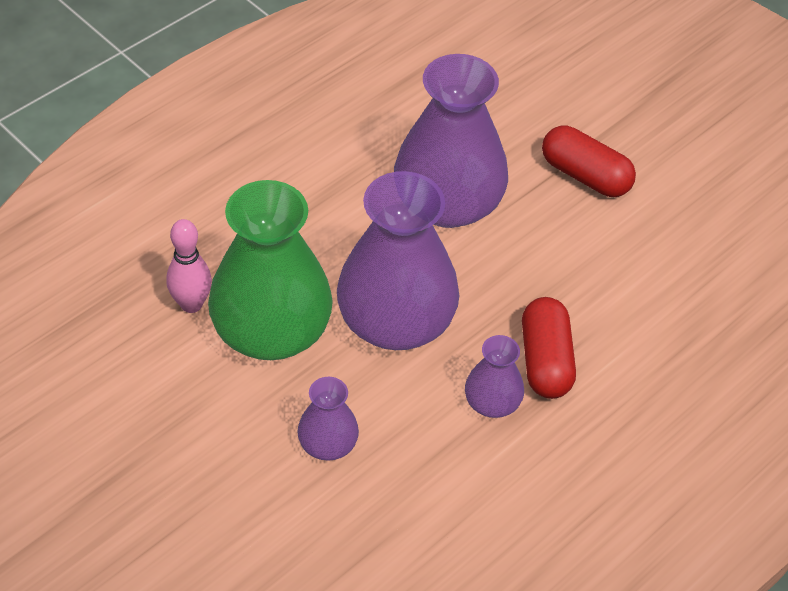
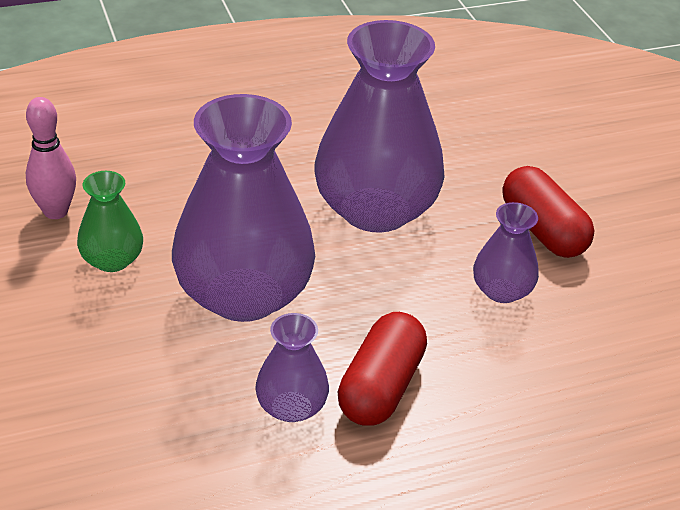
camera: 25 degrees right, 10 degrees down
(271, 331) = (112, 260): green vase -> green vase, size x0.47
(327, 444) = (85, 381): purple vase -> purple vase (502, 290)

